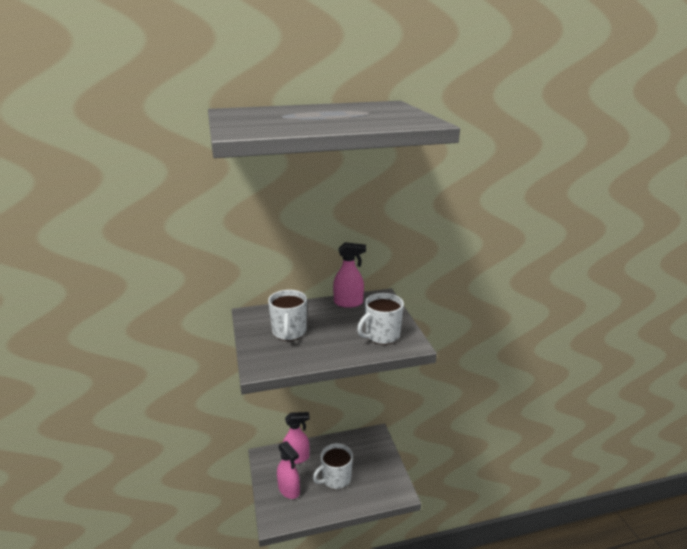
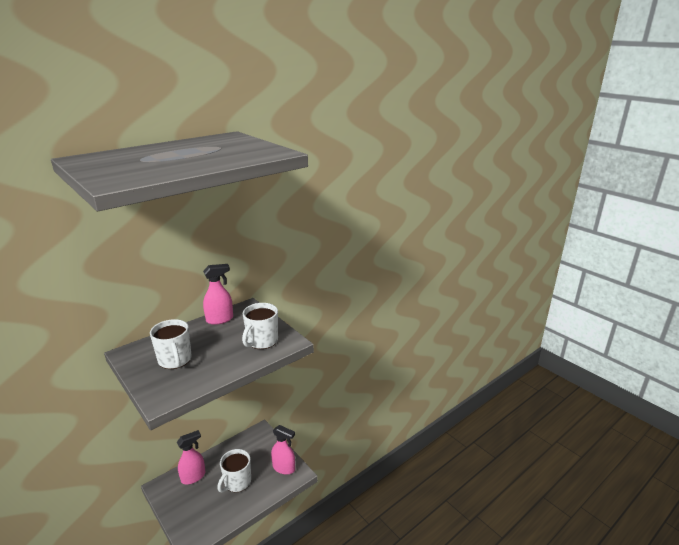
camera: 25 degrees left, 0 degrees up
(289, 490) = (196, 508): pink spray bottle -> pink spray bottle (284, 468)

